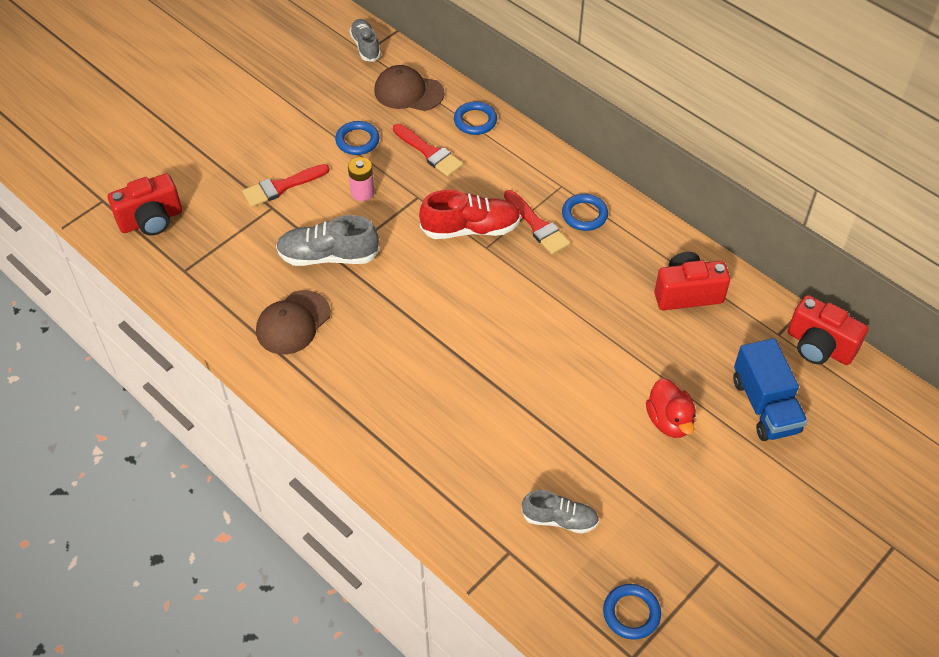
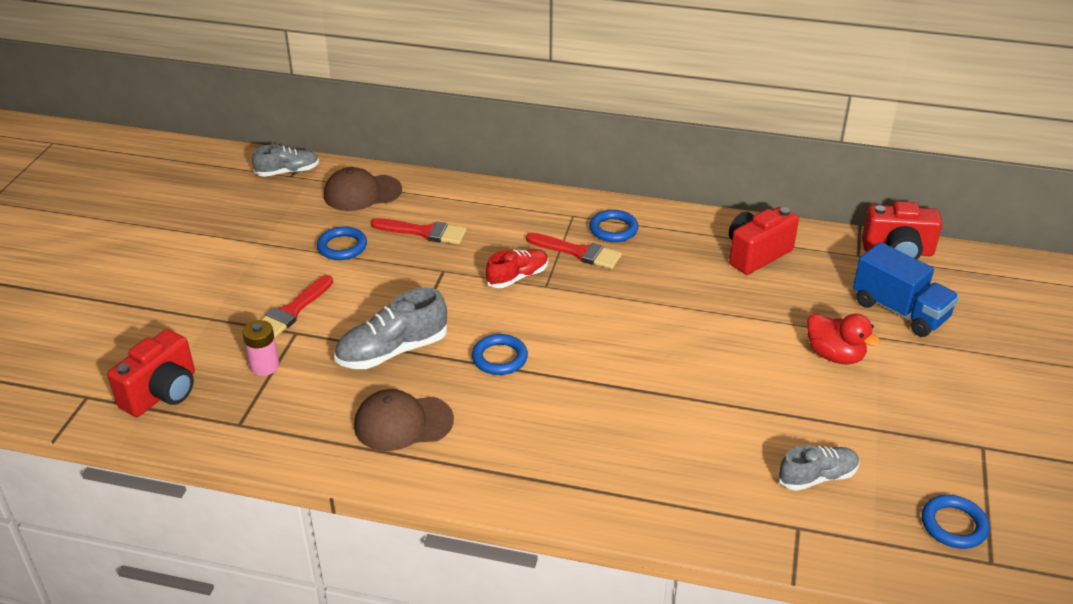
camera: 30 degrees left, 15 degrees down
(293, 323) = (403, 423): brown cap -> brown cap turned 75 degrees clockwise
(362, 192) = (383, 286): pink battery -> pink battery (264, 366)
(365, 46) = (287, 172): grey shoe -> grey shoe turned 120 degrees clockwise
(470, 229) = (517, 277): red shoe -> red shoe, size x0.65
(475, 121) = (447, 194): blue ring -> blue ring (499, 358)

